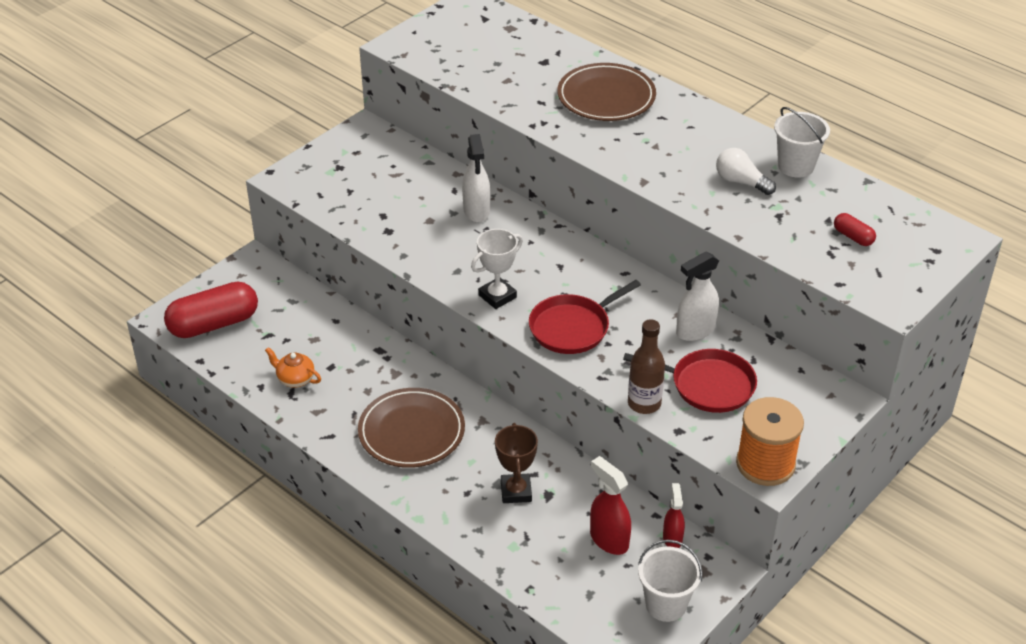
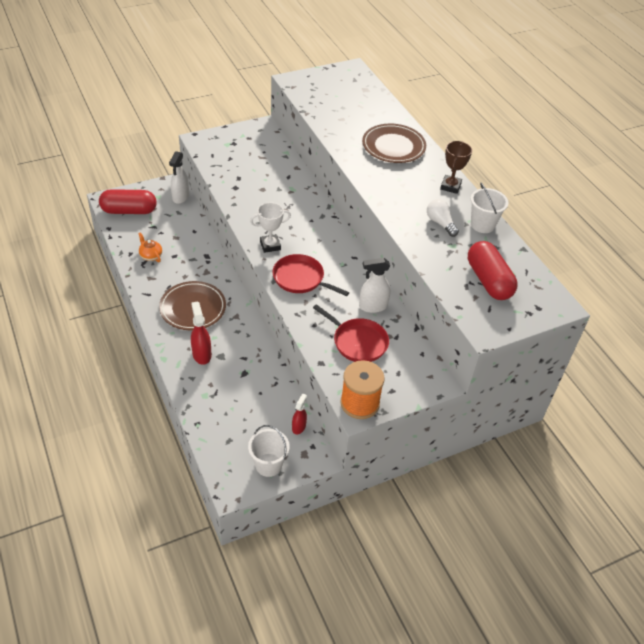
camera: 20 degrees right, 5 degrees up
(476, 211) = (292, 193): white spray bottle -> white spray bottle (180, 197)
(516, 491) = (227, 364): brown trophy -> brown trophy (450, 186)
(572, 327) = (301, 278): red pan -> red pan turned 45 degrees clockwise
(609, 540) = (261, 413): red spray bottle -> red spray bottle (201, 354)
(644, 403) = (311, 339): brown bottle -> none
(853, 237) = (488, 281): red capsule -> red capsule, size x2.20

